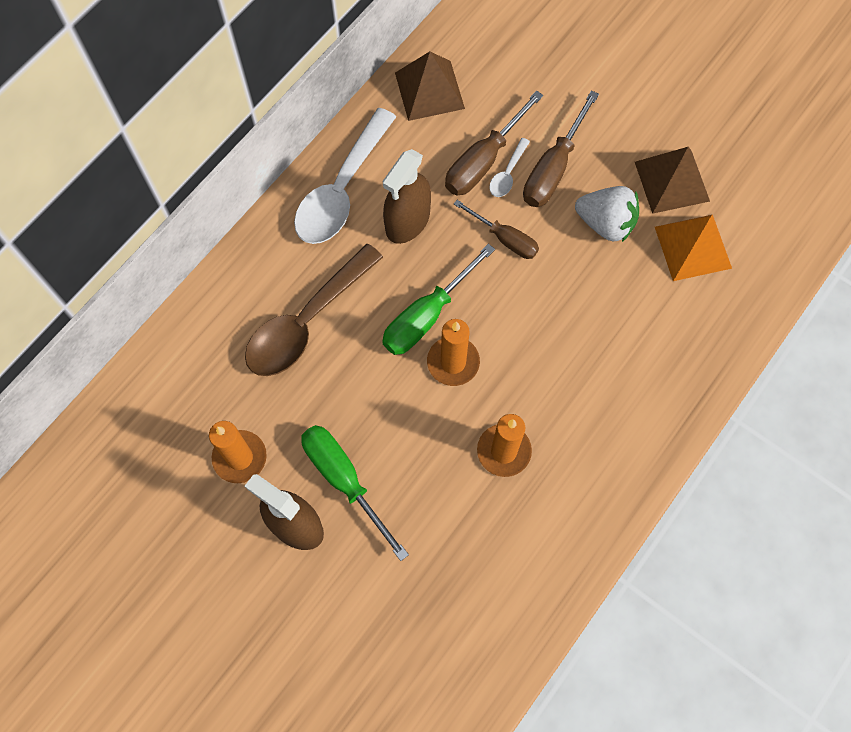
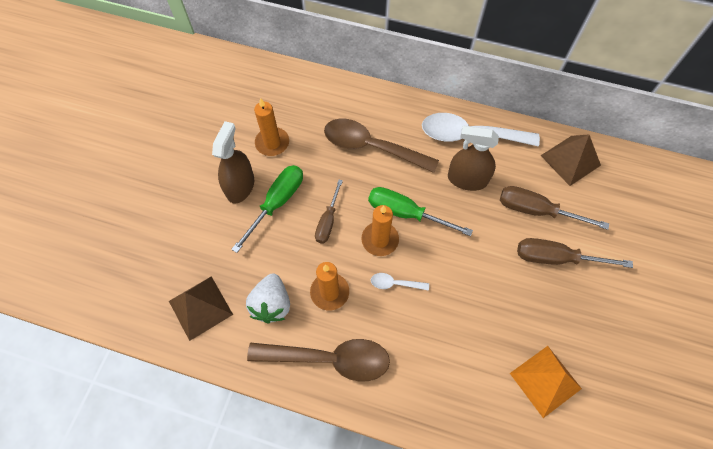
camera: 70 degrees right, 5 degrees down
(505, 239) = (484, 243): brown screwdriver -> brown screwdriver (328, 221)
(507, 174) = (535, 229): white spoon -> white spoon (395, 283)
(591, 481) = (329, 359): none -> brown spoon
(605, 223) = (531, 308): white strawberry -> white strawberry (272, 304)
(672, 181) = (593, 348): brown pyramid -> brown pyramid (200, 307)

